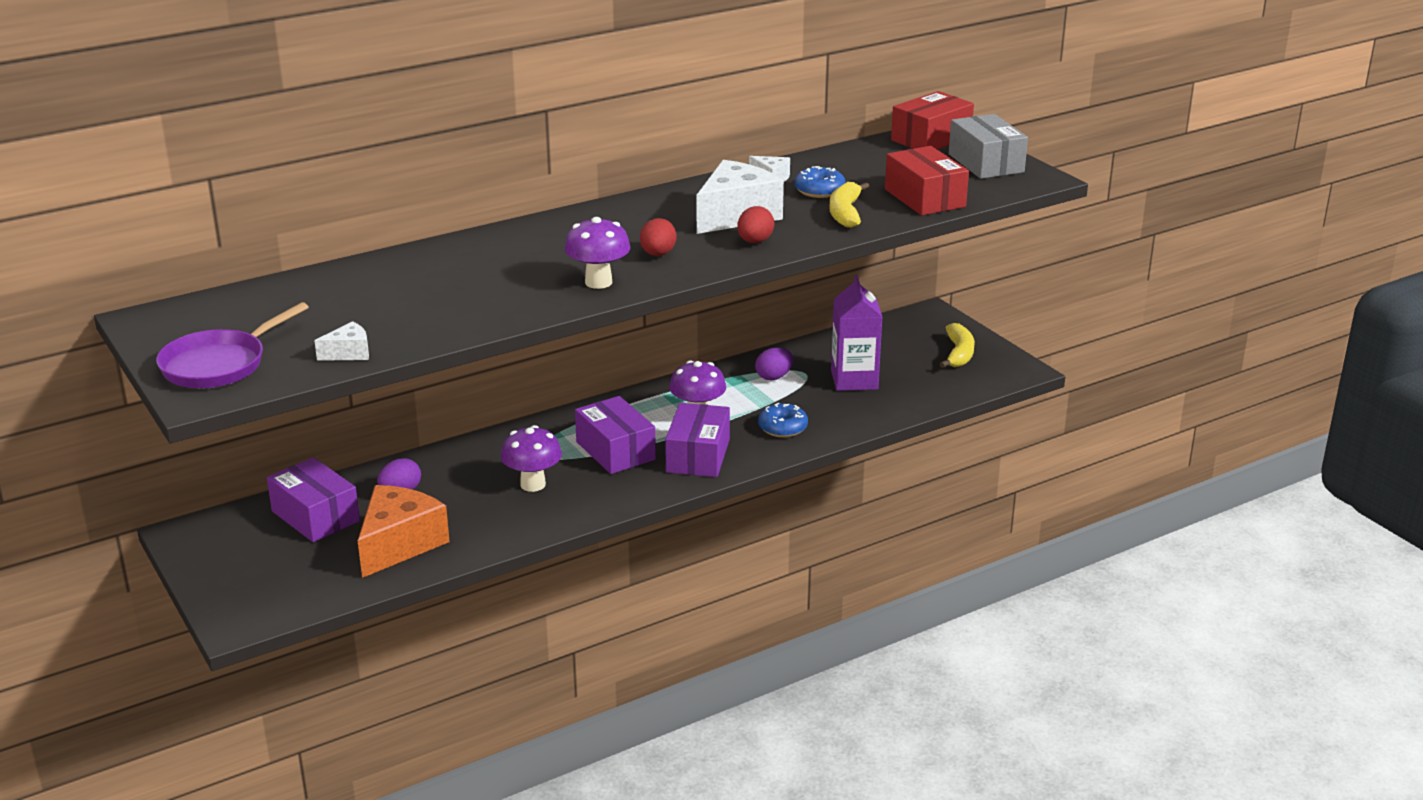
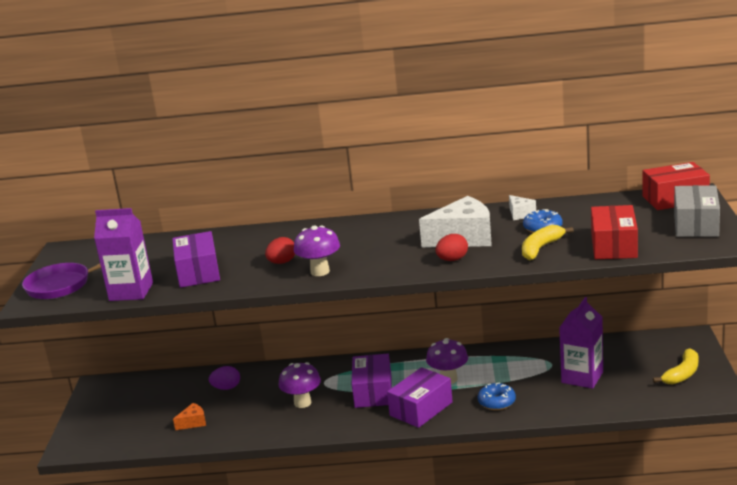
camera: 35 degrees right, 5 degrees down
(315, 516) = (169, 392): purple box -> purple box (198, 272)
(349, 353) = (131, 292): white cheese -> purple carton
(399, 544) = (193, 422): orange cheese -> orange cheese, size x0.47
(658, 254) = (379, 258): red egg -> red egg (282, 262)
(774, 377) = (526, 362): purple egg -> none

